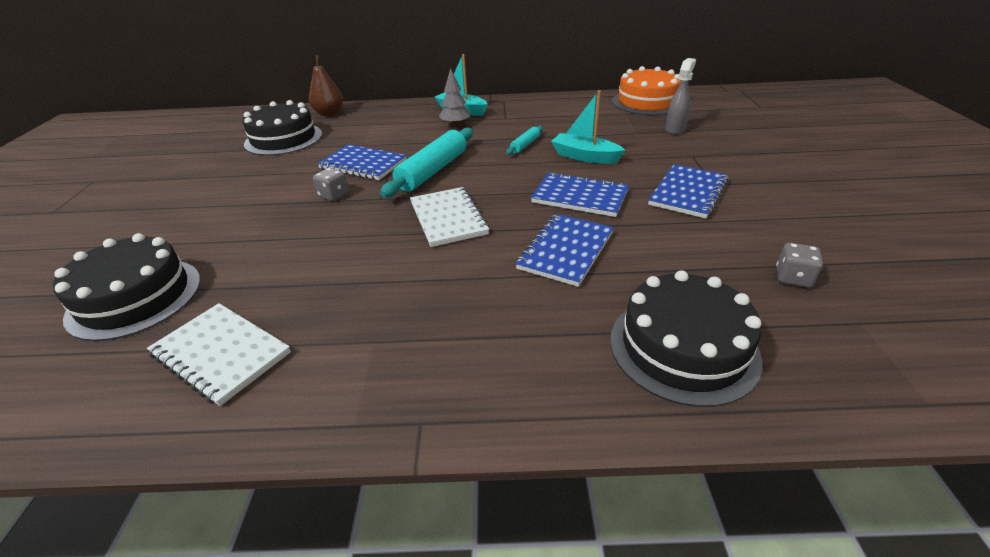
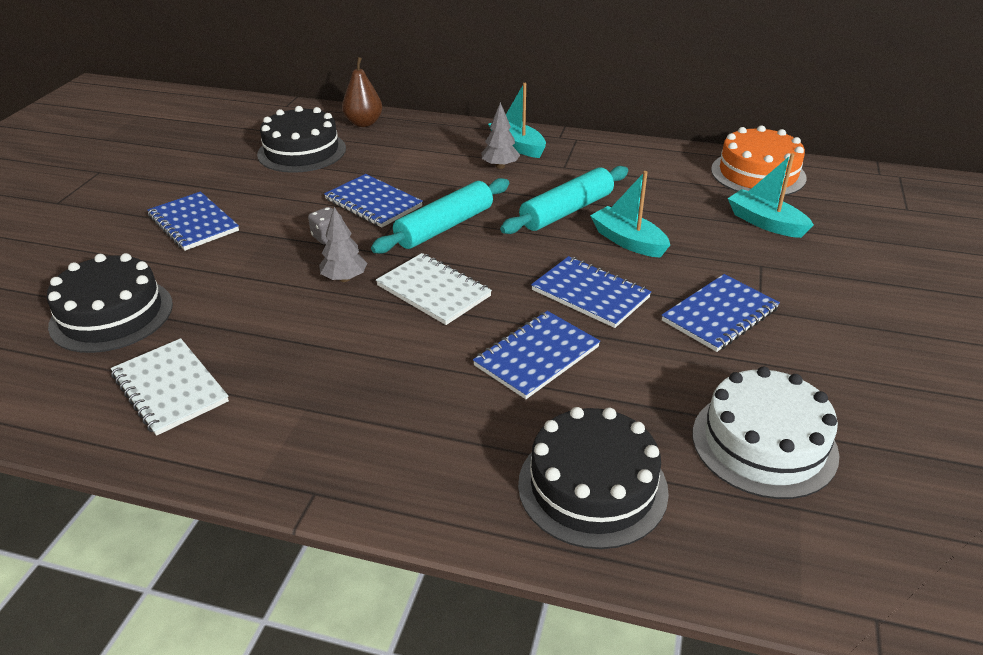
camera: 15 degrees right, 0 degrees up
(200, 206) = (193, 223): none -> blue notebook
(363, 223) = (344, 278): none -> grey tree
(448, 218) = (433, 291): white notebook -> white notebook turned 45 degrees counterclockwise
(525, 145) = (566, 211): turquoise rolling pin -> turquoise rolling pin, size x2.04
(675, 129) = (765, 223): grey spray bottle -> turquoise boat
(793, 278) = (764, 443): grey dice -> white cake

